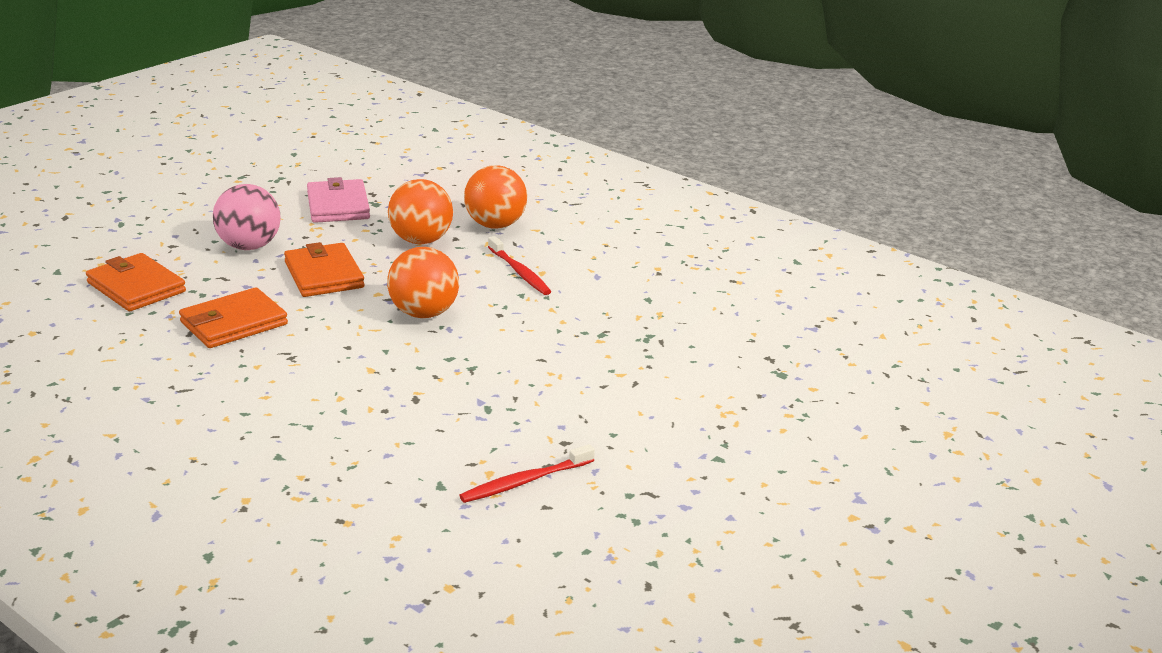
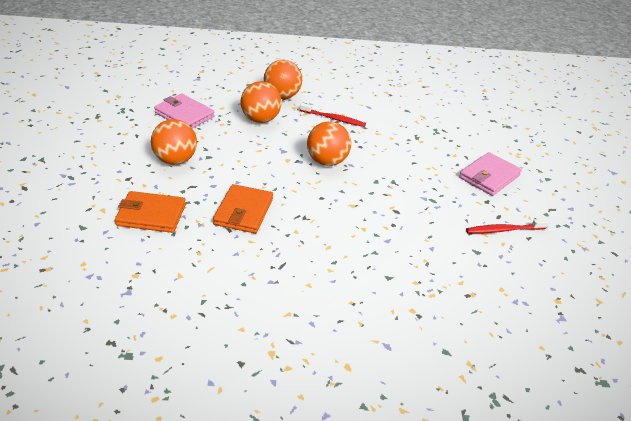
camera: 40 degrees left, 10 degrees up
(249, 246) = (175, 160): pink ball -> orange ball
(324, 275) = (244, 160): orange wallet -> none
(524, 481) = (503, 230): red toothbrush -> red toothbrush turned 60 degrees clockwise
(624, 418) = (489, 177): none -> pink wallet

